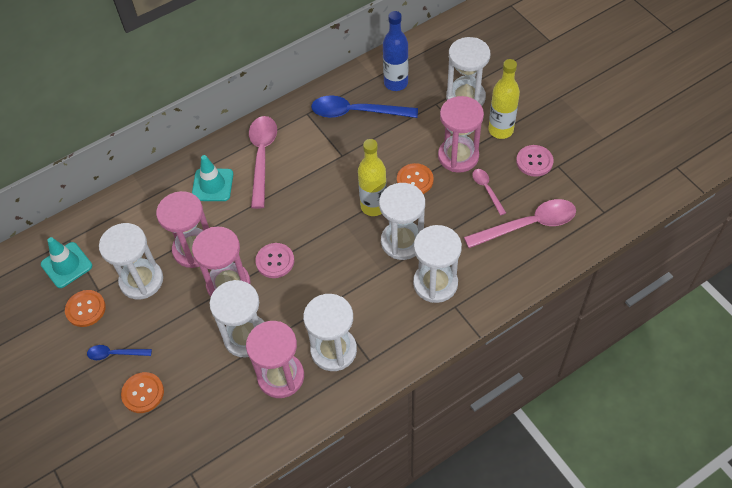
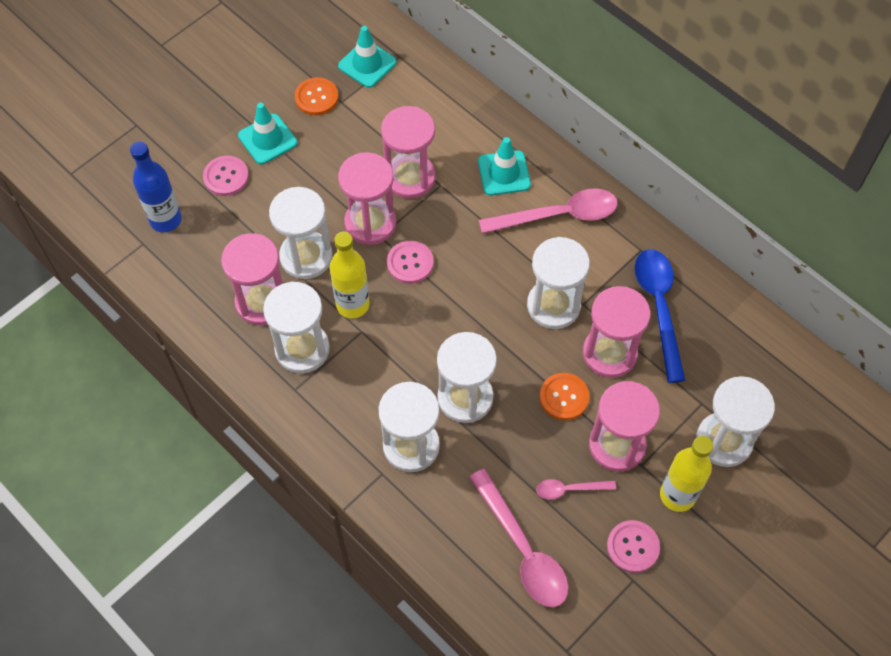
camera: 75 degrees right, 5 degrees up
(115, 354) = (267, 139): blue spoon -> turquoise traffic cone
(141, 280) = (360, 138): white hourglass -> white hourglass (553, 305)
(143, 393) = (226, 177): orange button -> pink button
(373, 206) = (512, 355): yellow bottle -> yellow bottle (352, 305)
(386, 147) = (609, 353): none -> pink hourglass
(396, 83) = (724, 346): blue bottle -> blue bottle (166, 220)
(487, 190) = (569, 489): pink spoon -> pink spoon turned 150 degrees counterclockwise

